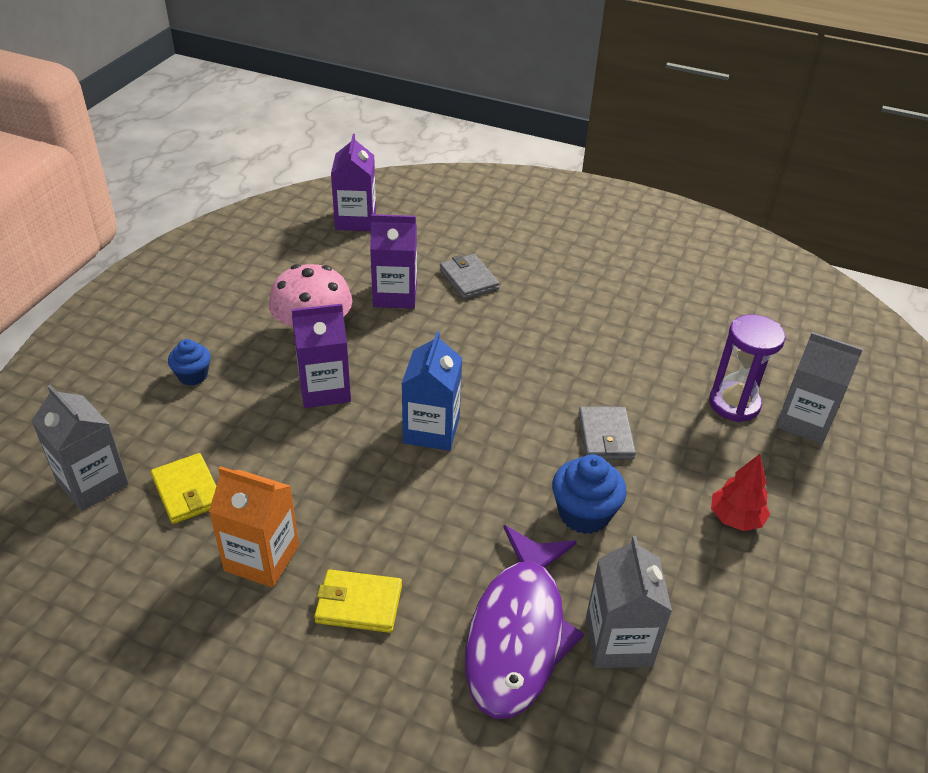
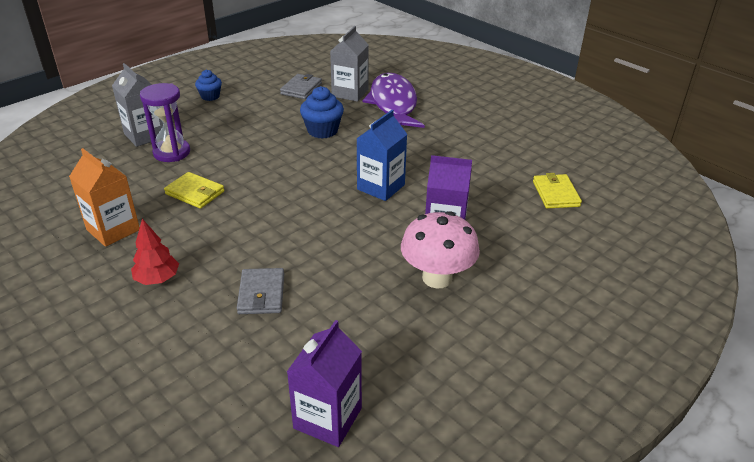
camera: 155 degrees left, 5 degrees down
(92, 483) = (622, 213): grey carton -> none
(193, 375) = (550, 269): blue cupcake -> blue cupcake (210, 96)
(262, 558) = (512, 155): orange carton -> orange carton (113, 230)
(359, 604) = (465, 128): yellow wallet -> yellow wallet (195, 193)
(395, 295) = (343, 297): purple carton -> none
(518, 633) = (393, 104): purple fish -> purple fish turned 45 degrees counterclockwise
(605, 436) = (272, 157): grey wallet -> grey wallet (301, 89)
(735, 518) = (245, 111): red tree -> red tree (157, 279)

